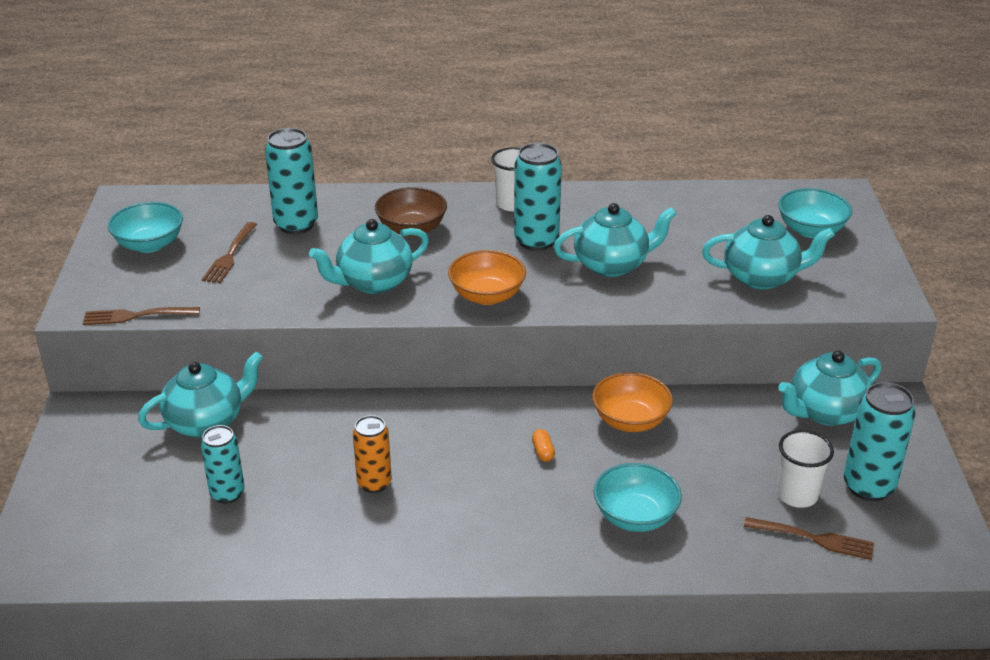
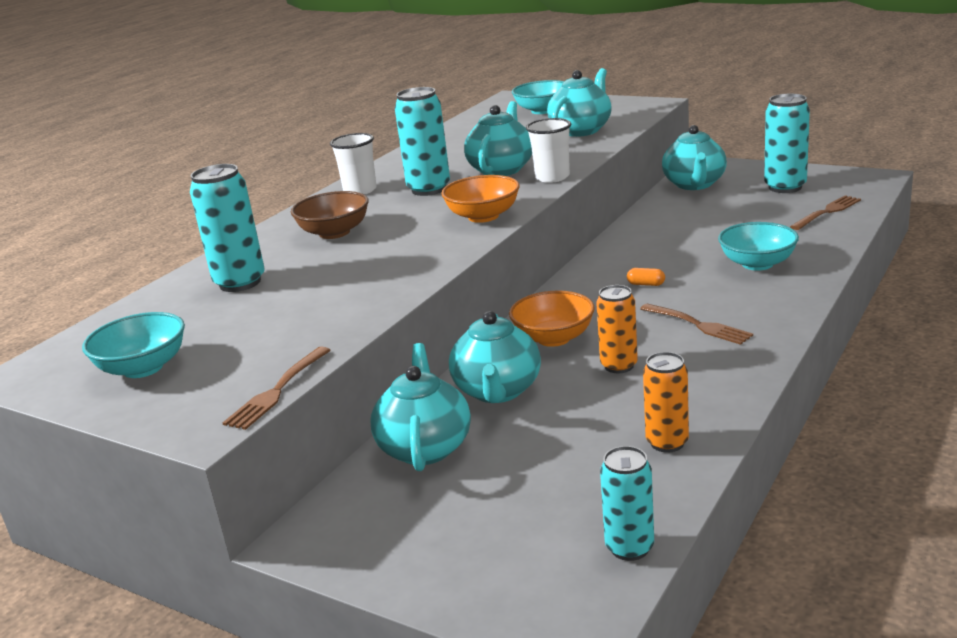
camera: 55 degrees left, 10 degrees down
(227, 493) = (560, 451): turquoise can -> turquoise can (629, 548)
(230, 255) = (240, 323): brown fork -> brown fork (697, 325)
(261, 549) = (667, 443): none -> orange can
(373, 282) = (396, 259): turquoise teapot -> turquoise teapot (497, 391)
(630, 420) = (639, 245): orange bowl -> orange bowl (553, 338)
(797, 495) = (776, 208): white cup -> white cup (552, 177)

